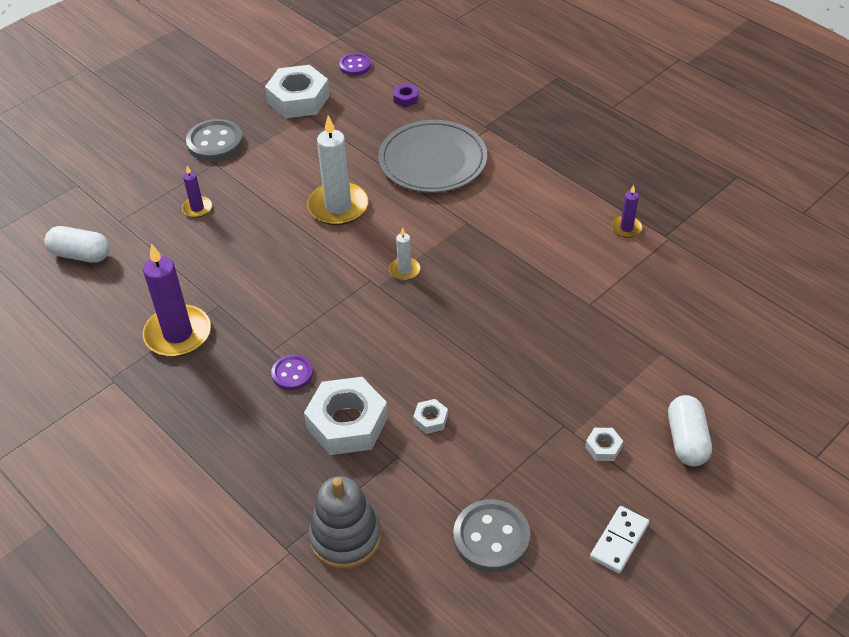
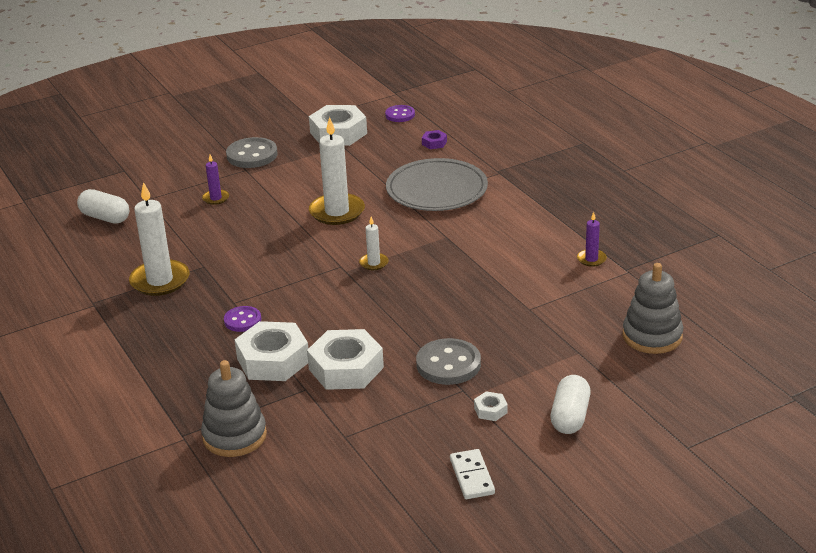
camera: 15 degrees right, 15 degrees down
(178, 334) = (160, 281): purple candle -> white candle
(430, 419) = (346, 368): white nut -> white nut, size x2.29
(491, 537) = (359, 456): grey button -> grey button (448, 364)
(619, 541) = (472, 476): white domino -> white domino turned 60 degrees counterclockwise
(725, 319) = (652, 336): none -> grey stacking toy

